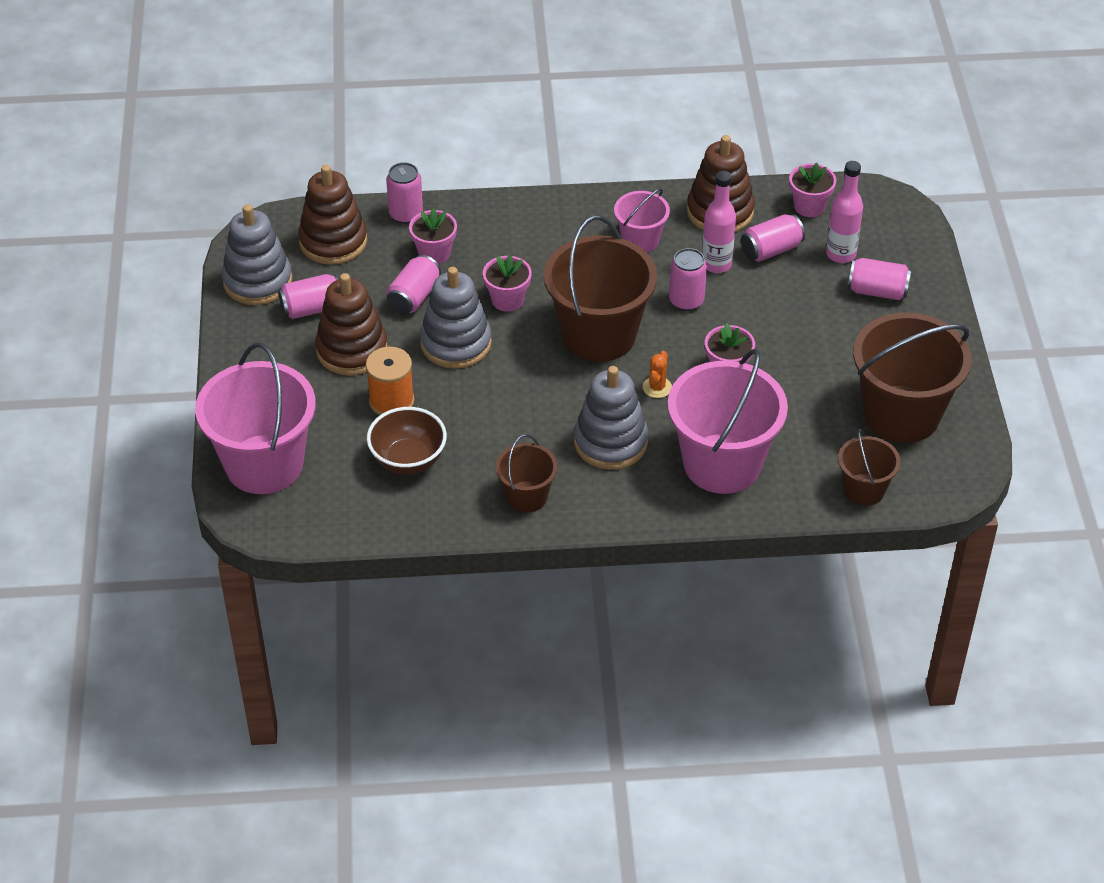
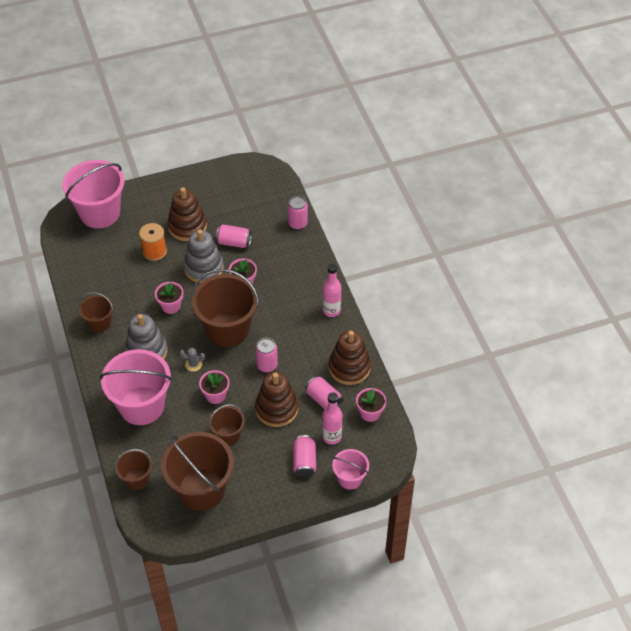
camera: 75 degrees right, 5 degrees up
(258, 281) = (227, 177): grey stacking toy -> none
(312, 308) = (213, 203): pink can -> none
(333, 241) = (266, 199): brown stacking toy -> brown stacking toy (276, 409)
(408, 461) = (114, 268): brown bowl -> none
(434, 253) = (270, 243): pink flower pot -> pink flower pot (171, 306)
(640, 240) = (311, 333): pink bucket -> pink bucket (350, 478)
(657, 387) = (193, 364): orange cactus -> grey cactus
(716, 264) = (302, 374): pink bottle -> pink bottle (331, 310)
(807, 368) = (228, 435): none -> brown bucket

